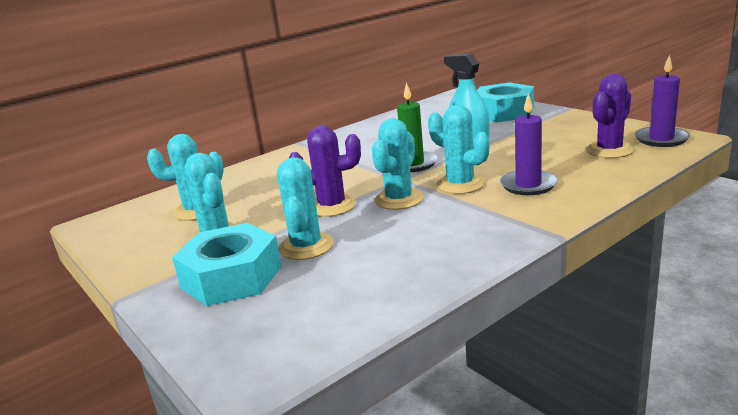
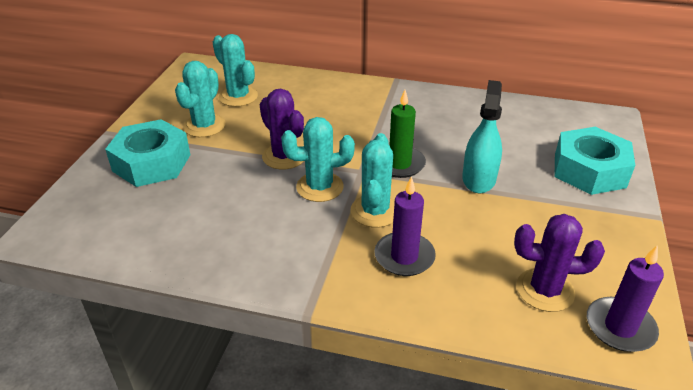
camera: 50 degrees right, 15 degrees up
(306, 246) = (211, 175): turquoise cactus -> none

